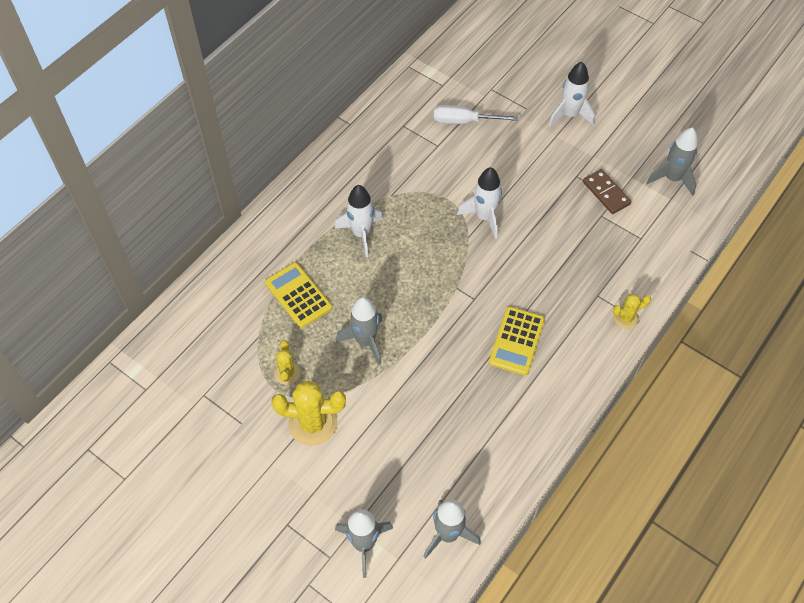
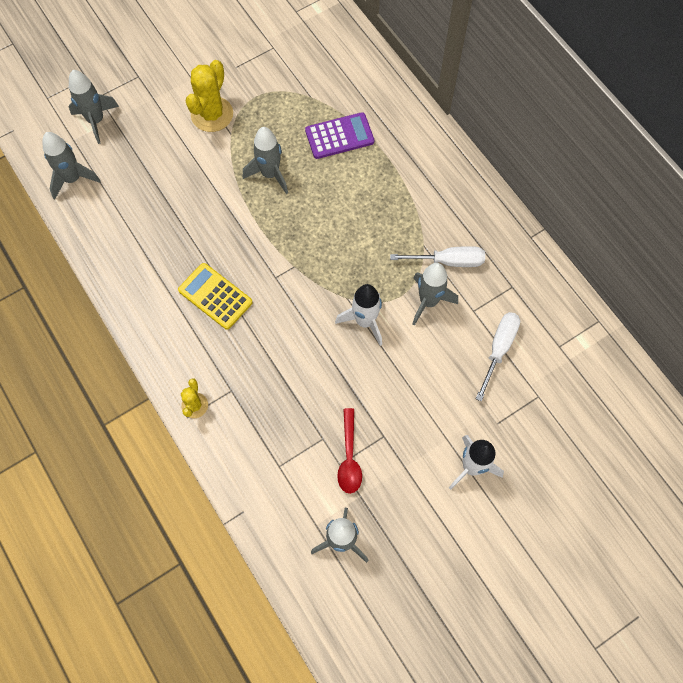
camera: 110 degrees right, 10 degrees up
(287, 373) = (266, 108): yellow cactus -> none
(298, 295) = (339, 136): yellow calculator -> purple calculator
(361, 234) = (387, 205): white rocket -> none
(399, 174) = (448, 261): none -> white screwdriver
(444, 177) = (428, 301): none -> grey rocket
(606, 193) = (349, 457): brown domino -> red spoon

